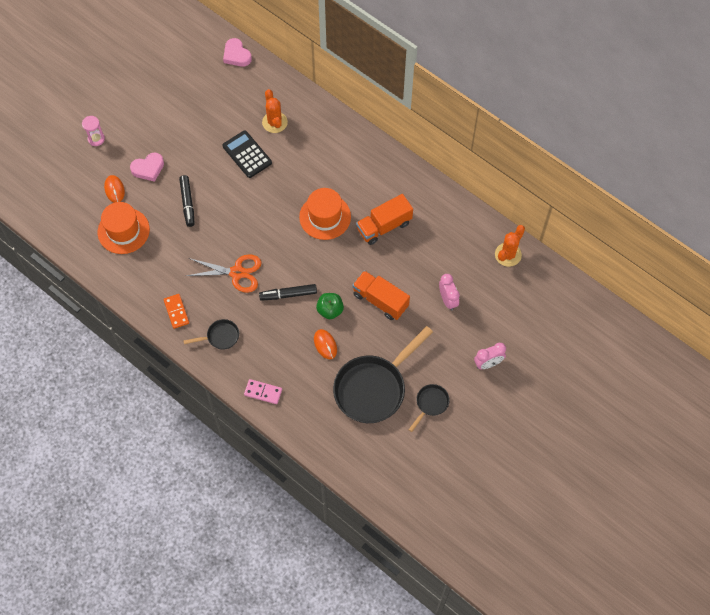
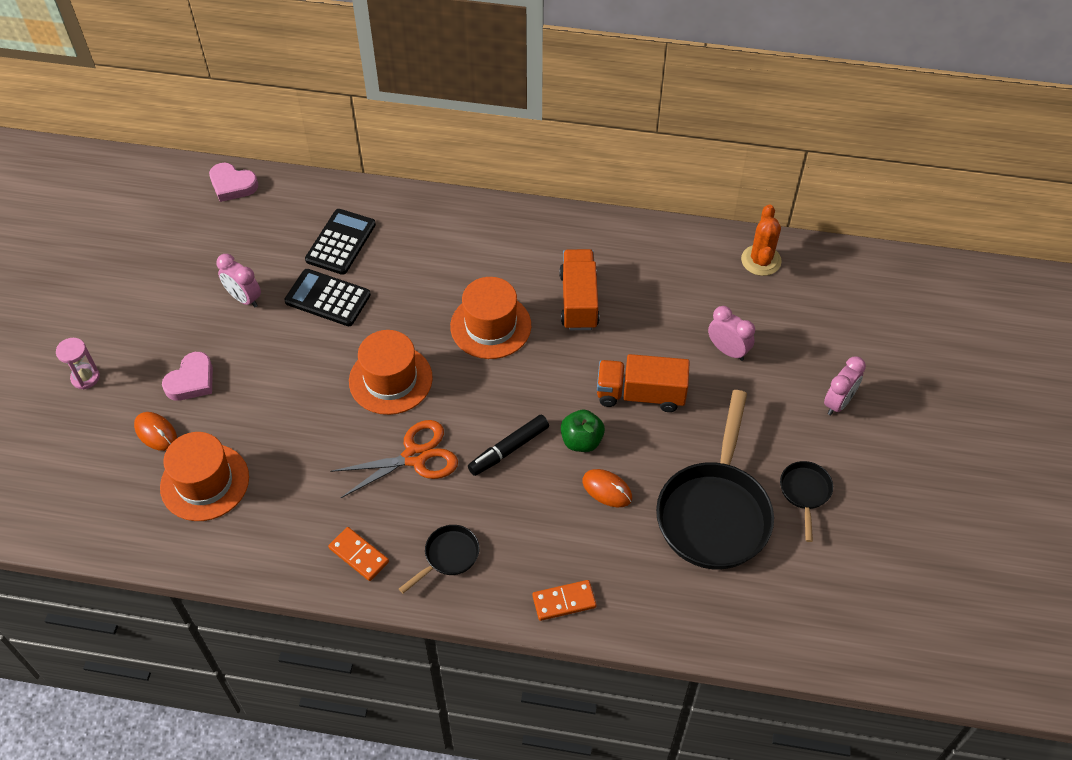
camera: 30 degrees left, 10 degrees down
(187, 203) = (280, 399): black marker -> none
(202, 132) = (244, 298): none -> pink clock
(251, 221) = (390, 379): none -> orange hat
(263, 392) = (564, 601): pink domino -> orange domino
(274, 122) = (340, 242): orange cactus -> black calculator
(384, 226) = (578, 301): orange truck -> orange truck turned 150 degrees clockwise

